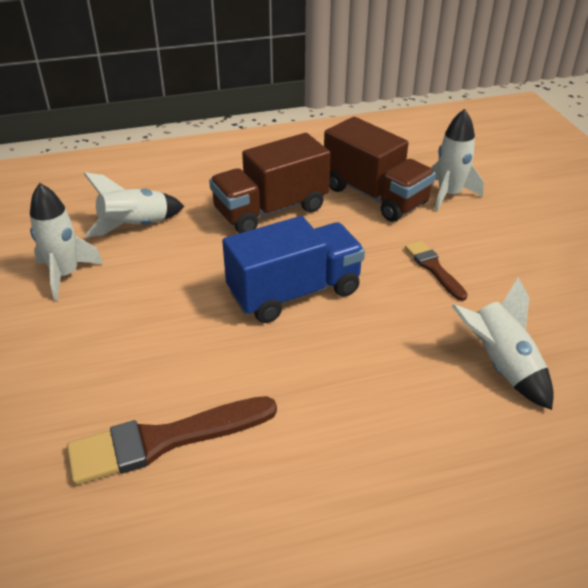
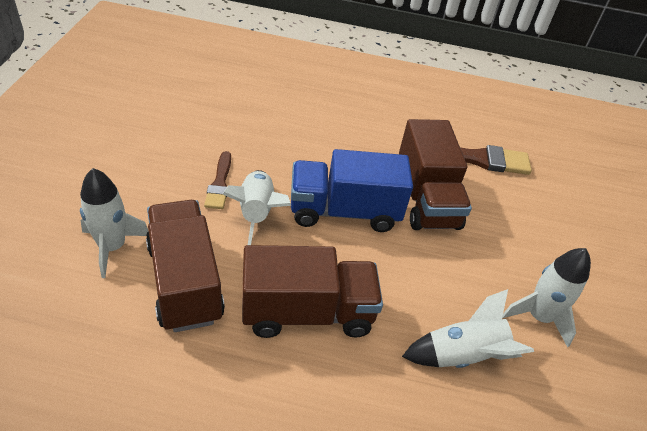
camera: 160 degrees left, 5 degrees up
(212, 345) = (426, 198): none -> brown truck
(501, 365) = (252, 113): white rocket -> white rocket (256, 213)

